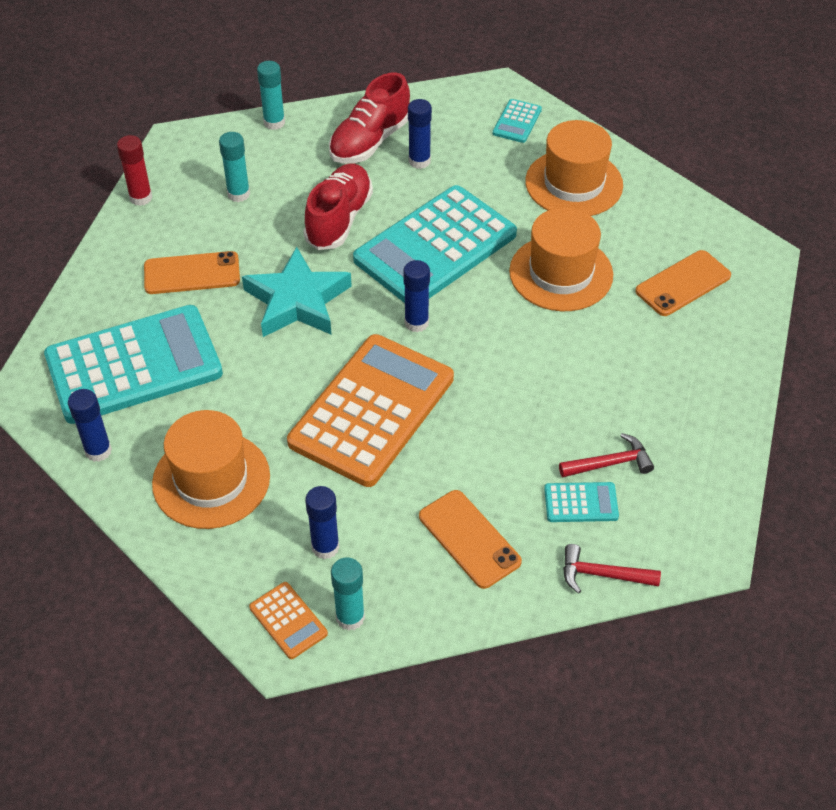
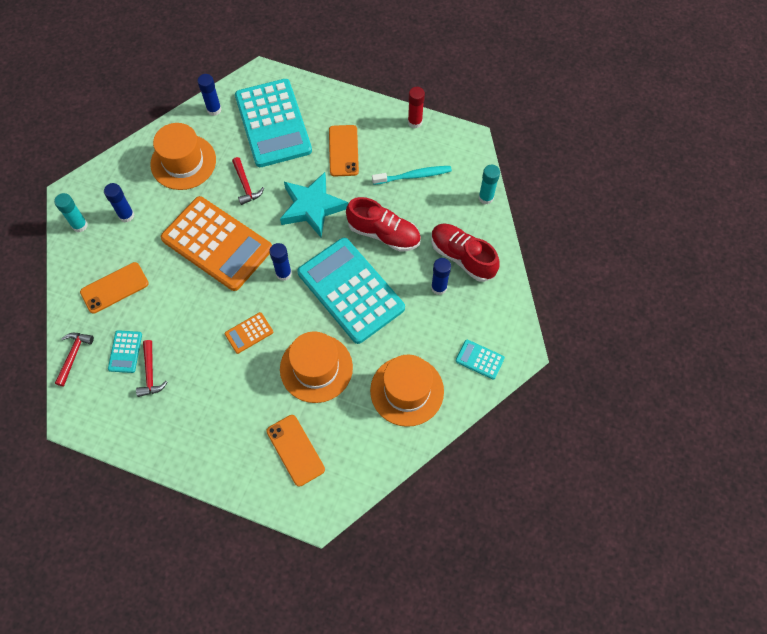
camera: 95 degrees right, 15 degrees up
(238, 194) = (413, 176): turquoise glue stick -> turquoise toothbrush
(258, 387) = (245, 185): none -> red hammer
(288, 621) = (85, 197): orange calculator -> orange calculator (249, 333)

